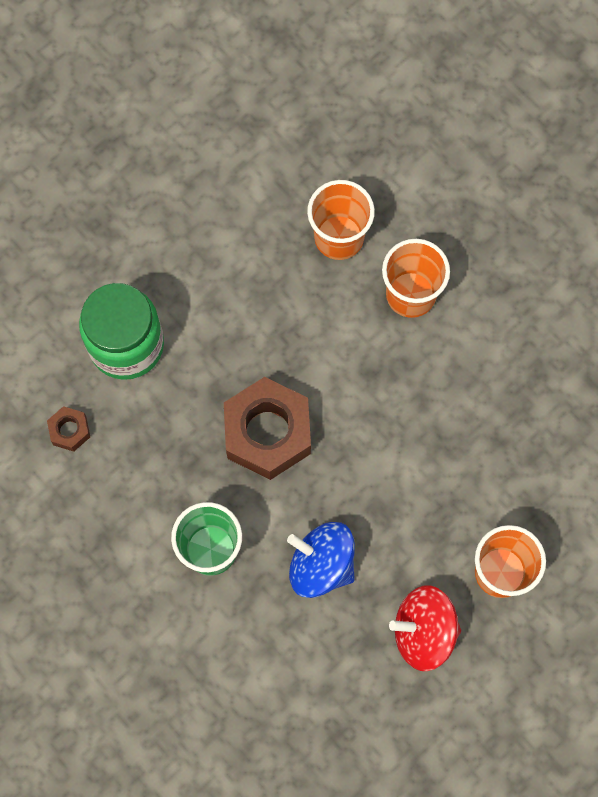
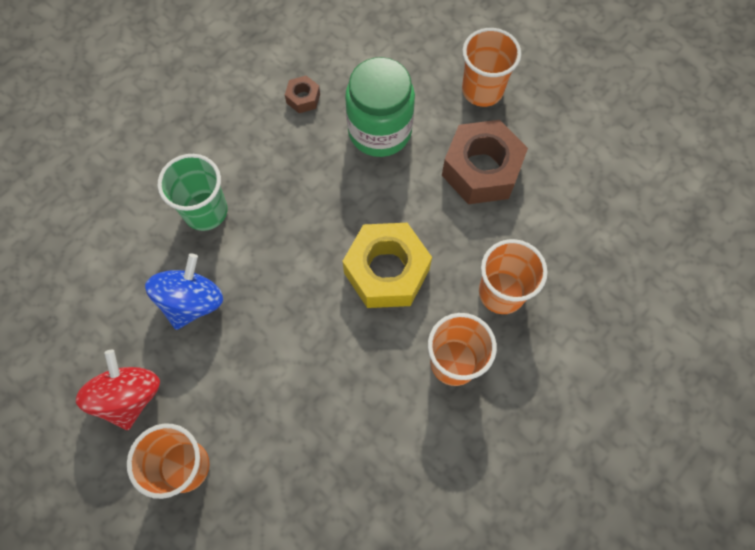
camera: 85 degrees right, 5 degrees down
(85, 223) = (482, 90): none -> orange cup
(267, 433) = (310, 247): brown nut -> brown nut (481, 170)
(304, 352) = (386, 271): none -> yellow nut

